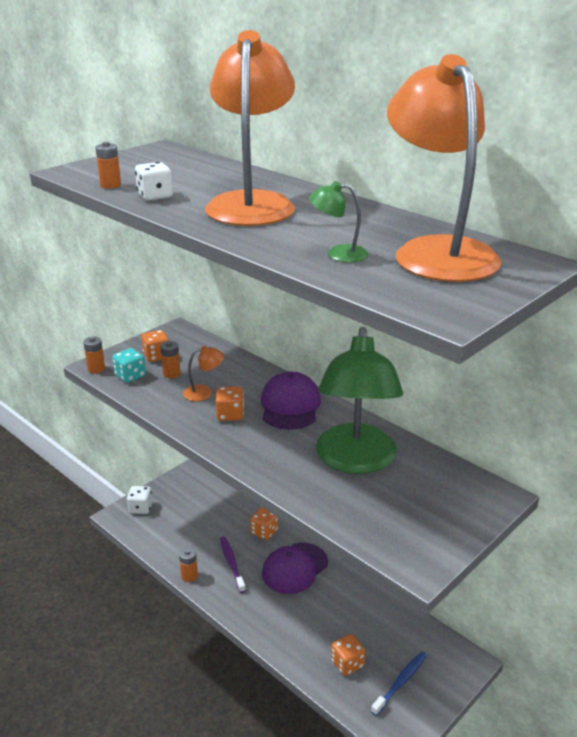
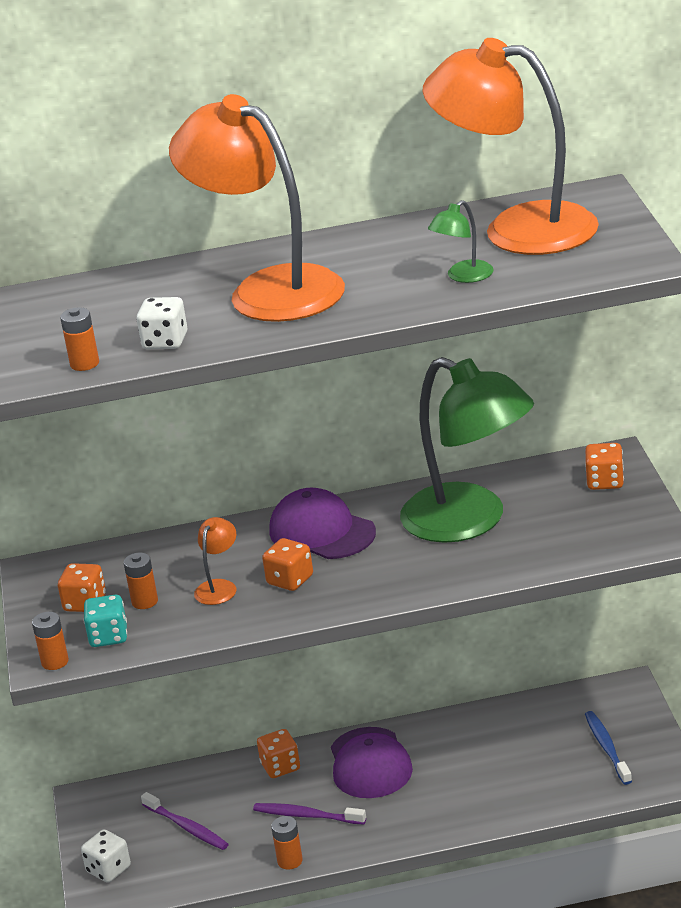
camera: 50 degrees left, 0 degrees up
(191, 520) = (186, 827): none -> purple toothbrush
(347, 663) = (548, 777): orange dice -> orange dice (605, 482)

